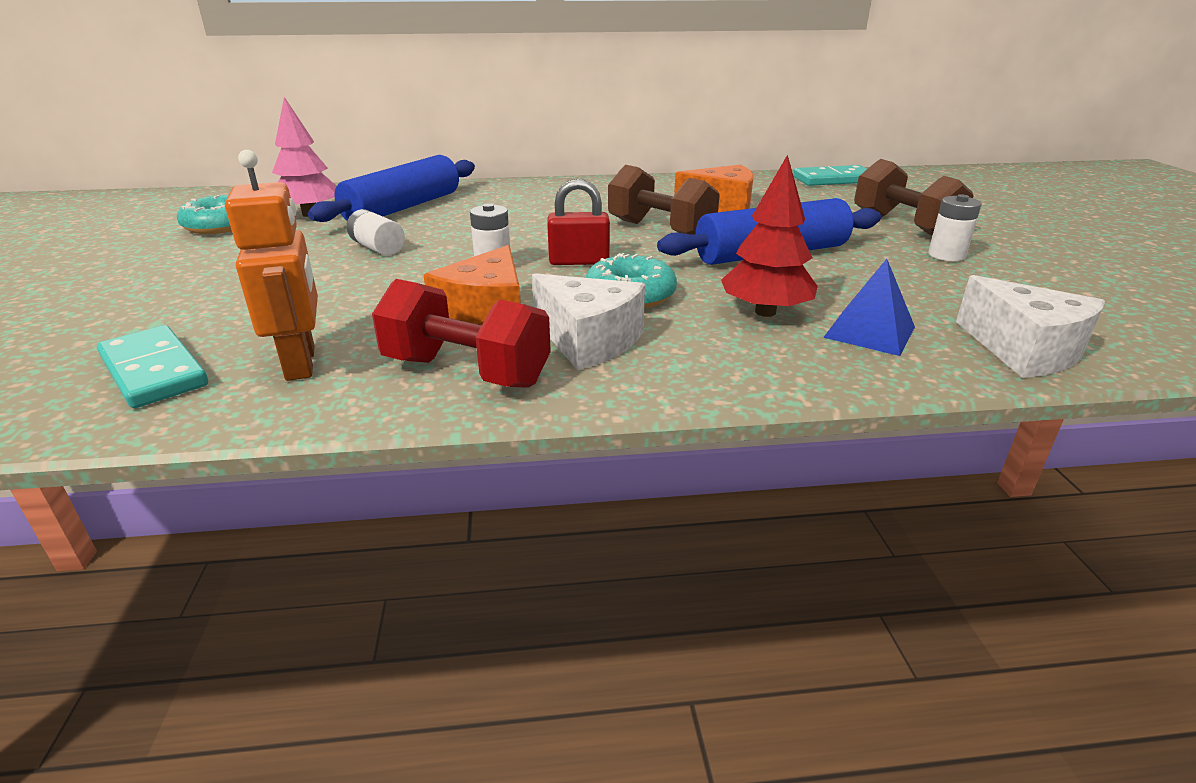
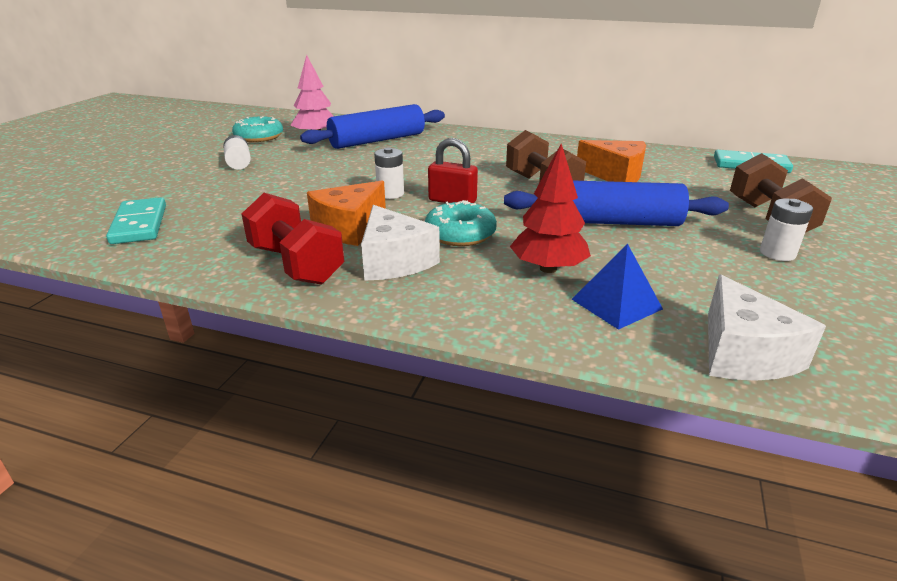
camera: 25 degrees right, 0 degrees up
(301, 363) = (213, 237): orange robot -> none
(377, 248) = (332, 167): white battery -> white battery (239, 163)

